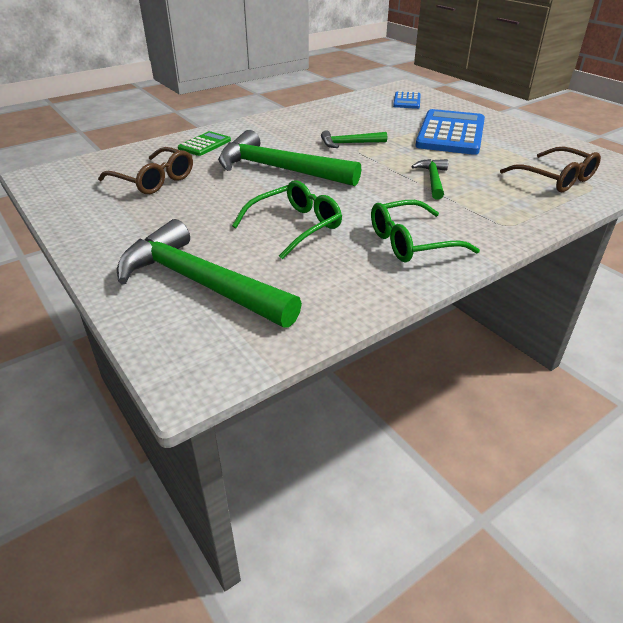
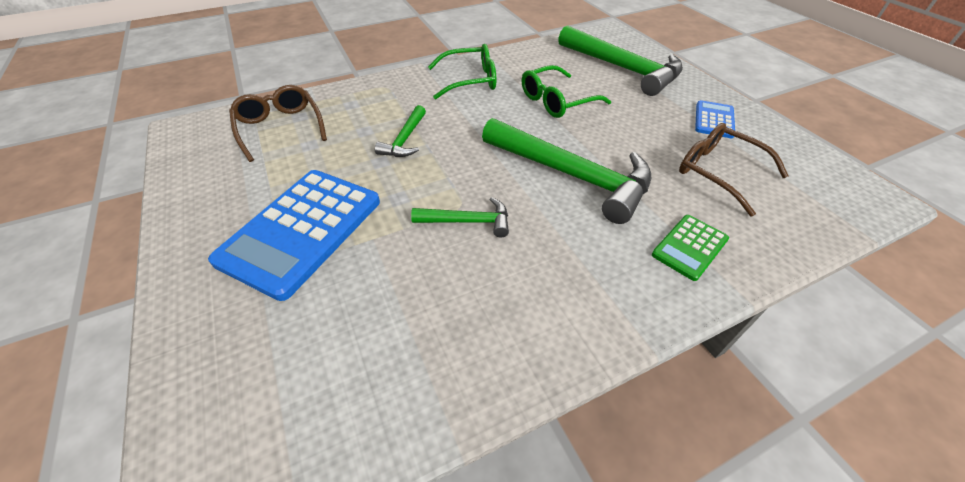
camera: 170 degrees left, 10 degrees up
(407, 101) = (268, 389): blue calculator -> blue calculator (714, 120)

